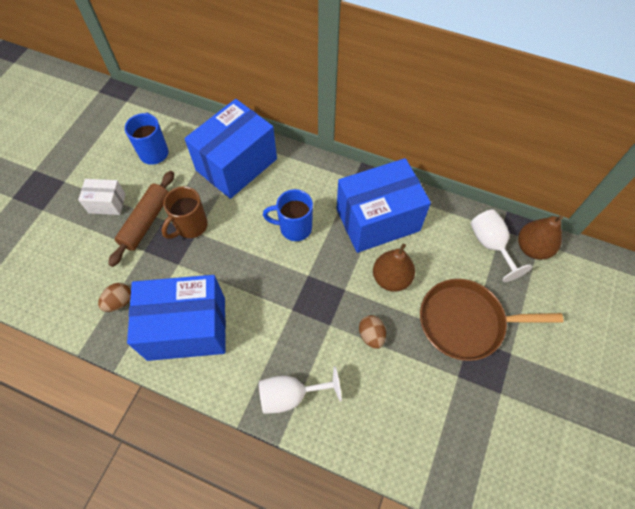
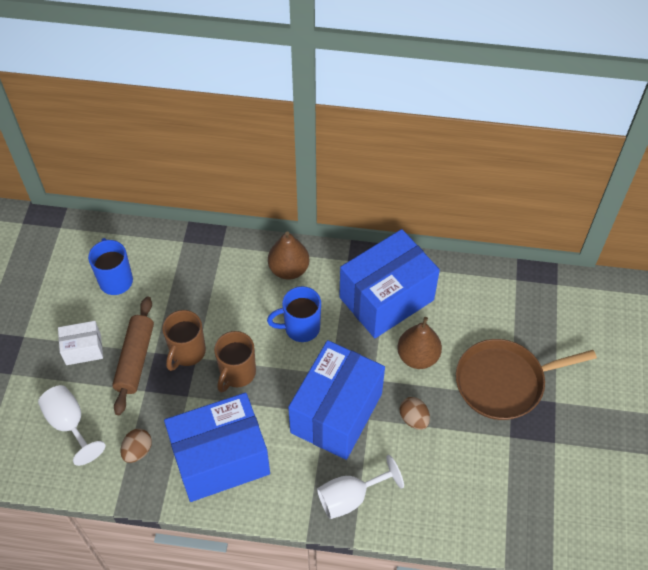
camera: 15 degrees left, 5 degrees down
(226, 255) = (237, 373): none -> brown mug
(236, 164) = (214, 273): blue box -> blue box (336, 413)
(490, 245) = (509, 298): white goblet -> white goblet (70, 424)
(532, 248) = (552, 291): brown pear -> brown pear (289, 269)

